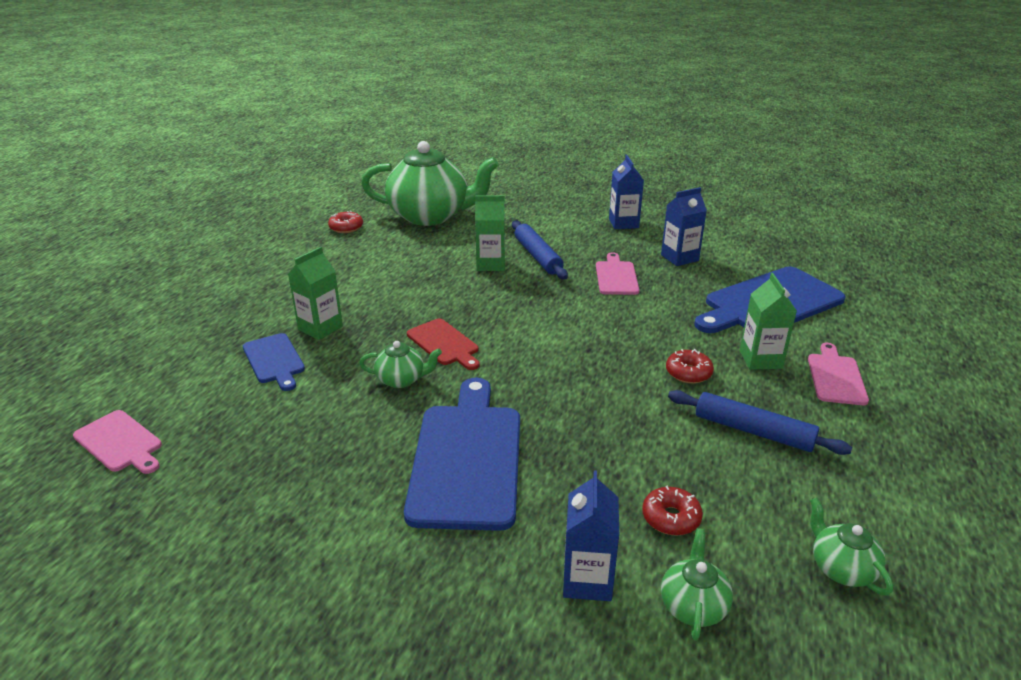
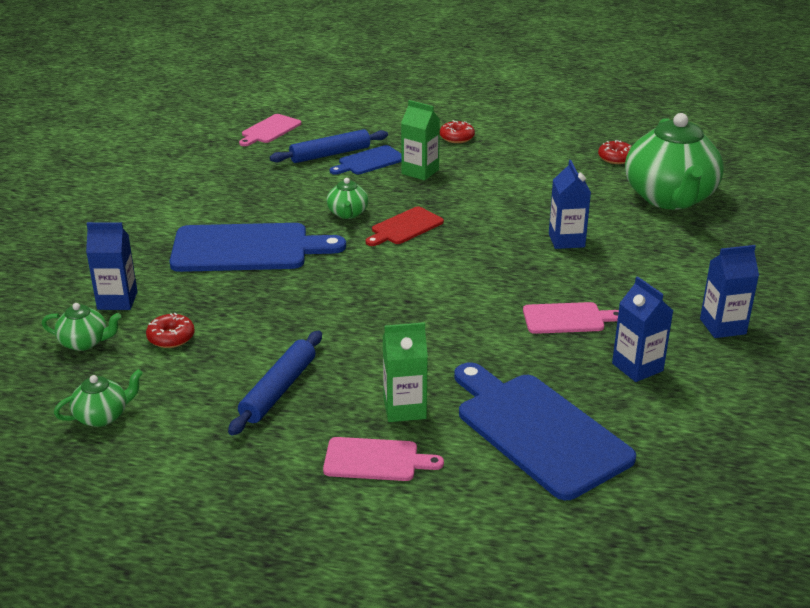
camera: 85 degrees right, 0 degrees up
(490, 264) = (566, 240): green carton -> blue carton
(538, 256) = (597, 267): blue rolling pin -> blue rolling pin (330, 154)
(688, 373) = (373, 358): red donut -> red donut (456, 138)

